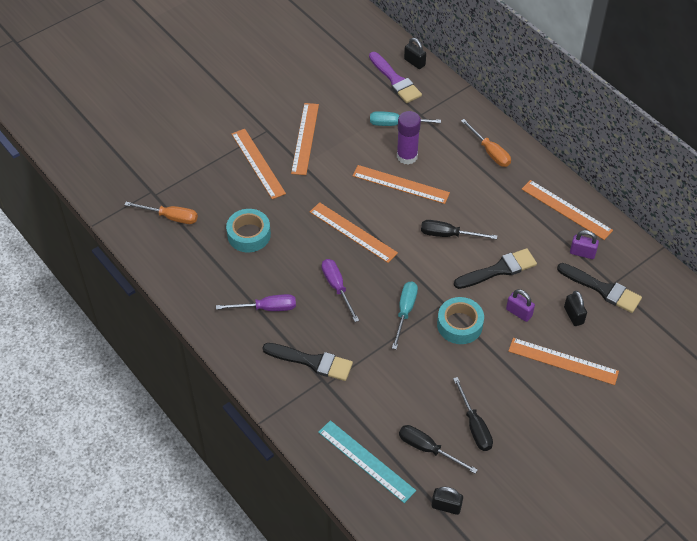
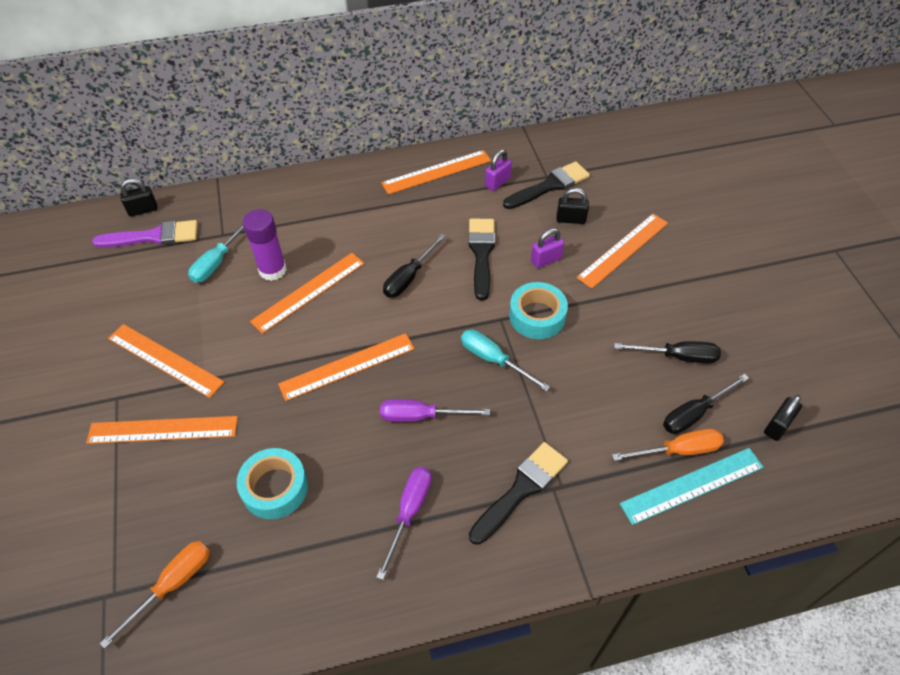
camera: 65 degrees left, 0 degrees up
(490, 152) = (321, 198): orange screwdriver -> orange screwdriver (678, 450)

